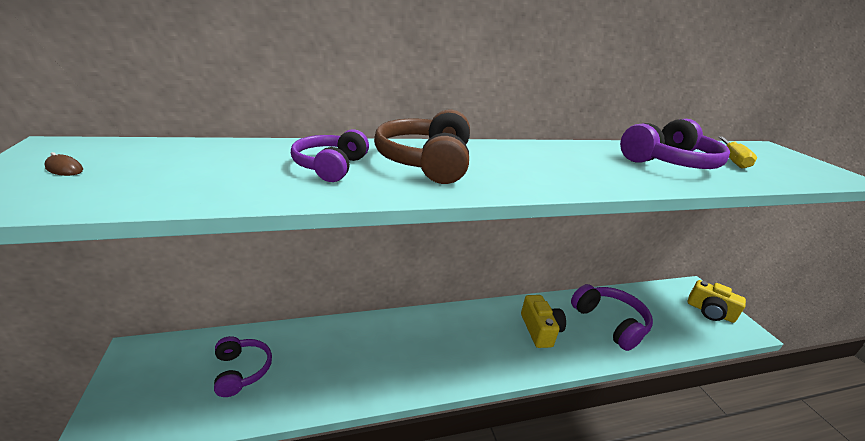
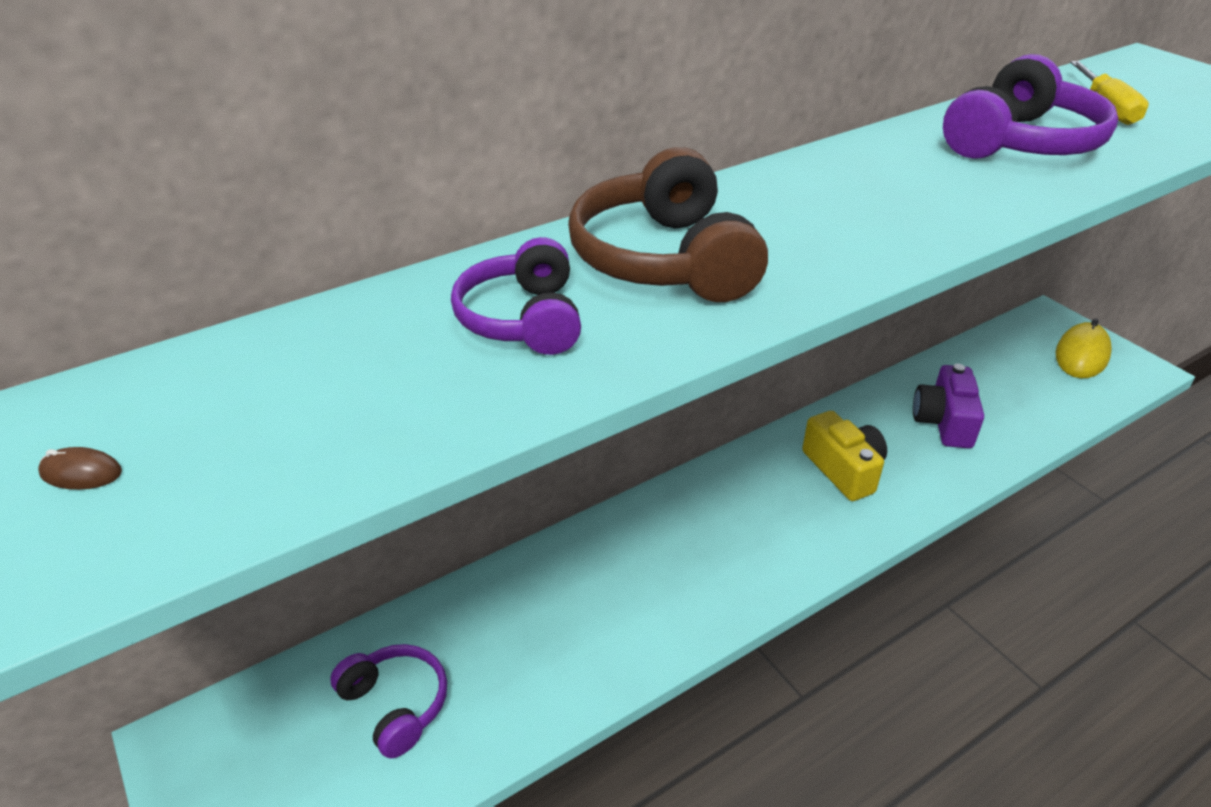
camera: 15 degrees left, 10 degrees up
(610, 323) = (943, 422): purple headphones -> purple camera
(710, 312) = (1081, 355): yellow camera -> yellow mouse

